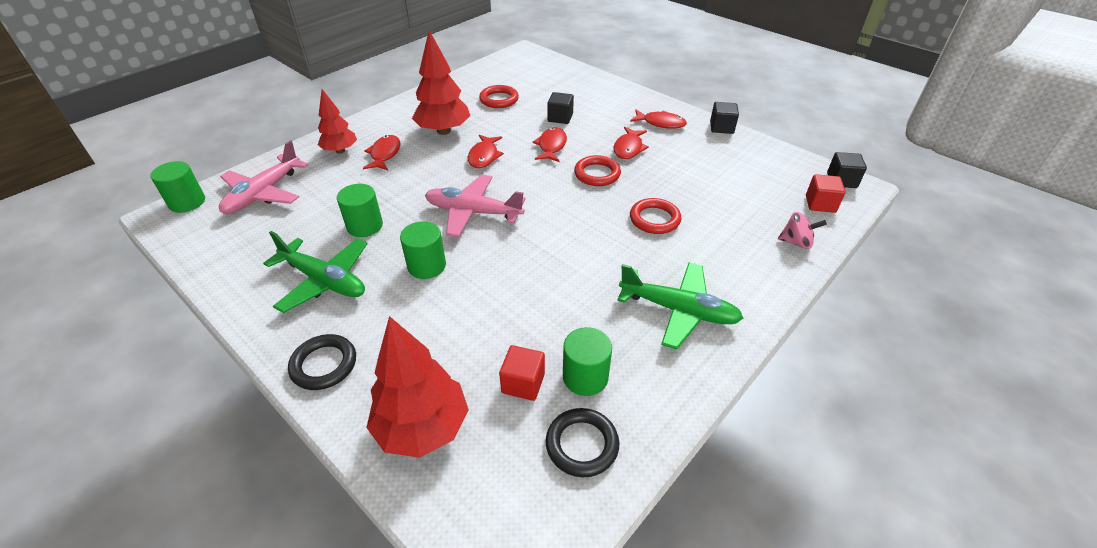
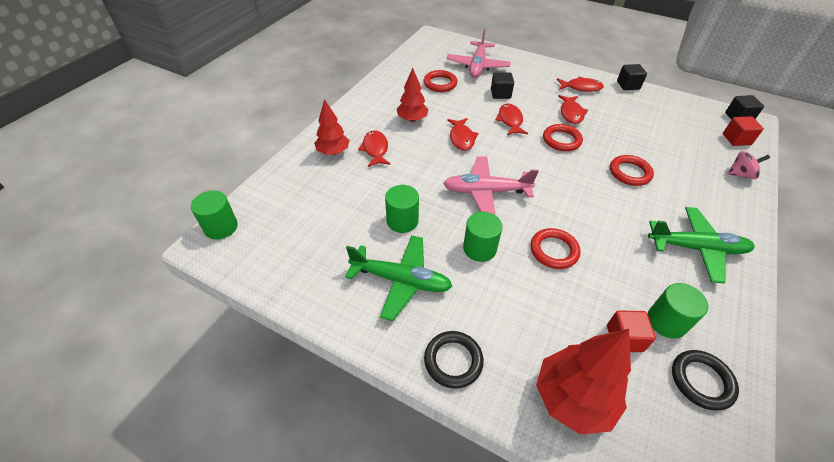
camera: 15 degrees left, 5 degrees up
(264, 193) = (289, 206): pink plane -> pink plane (477, 66)
(443, 131) = (412, 119): red tree -> red tree, size x0.64
(507, 282) = (554, 250): none -> red ring

